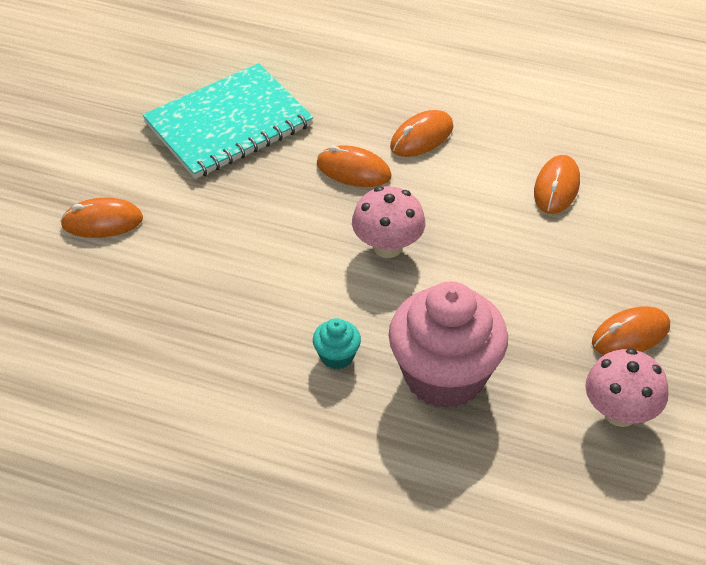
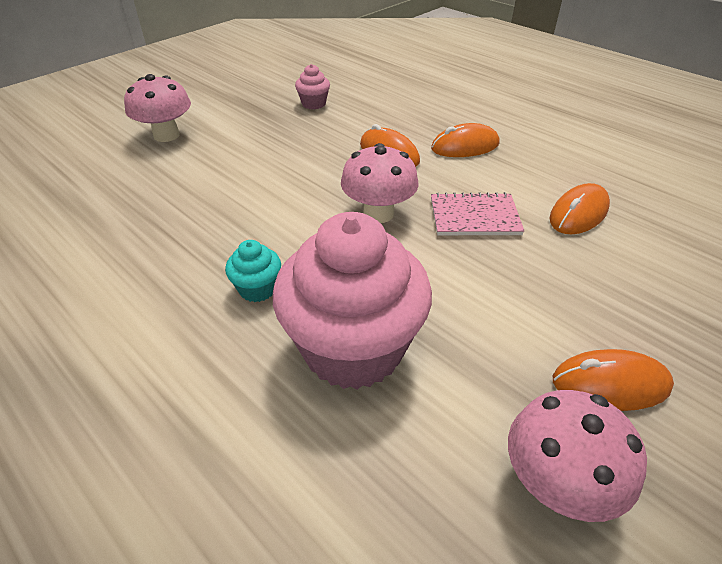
camera: 25 degrees right, 5 degrees down
(102, 222) = (166, 135): orange mouse -> pink mushroom
(228, 124) = (313, 104): turquoise notebook -> pink cupcake
(472, 221) = (474, 217): none -> pink notebook

